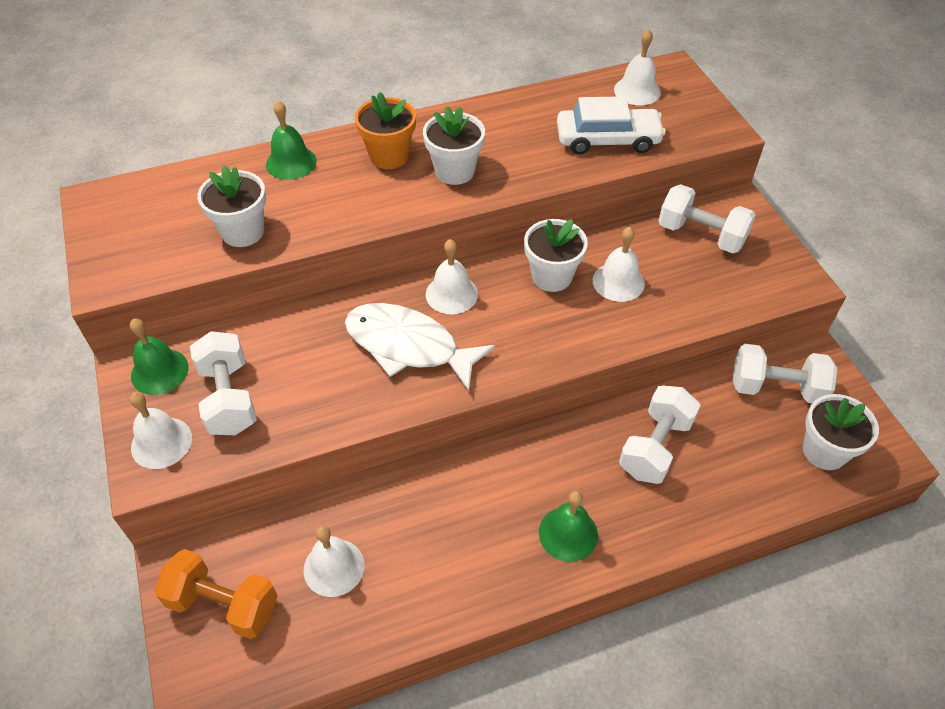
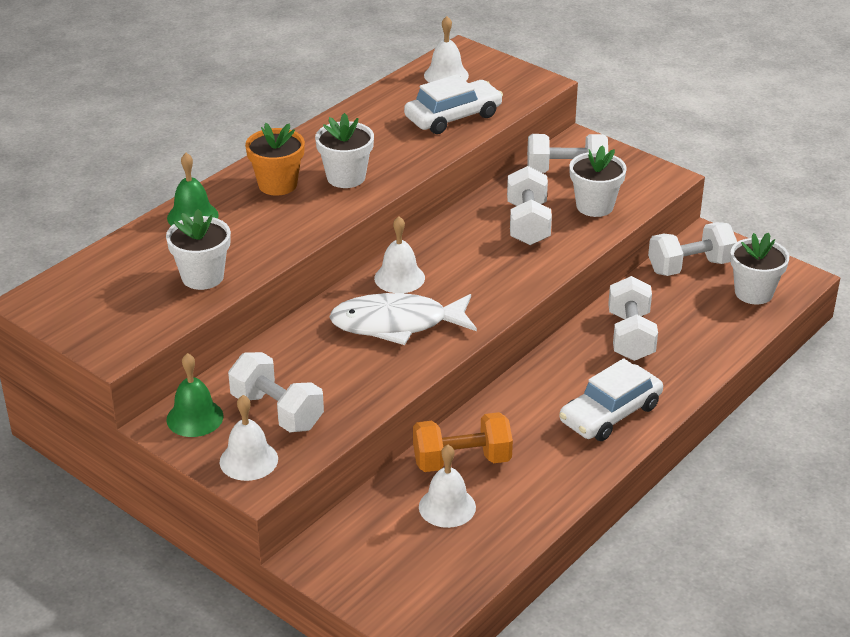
camera: 30 degrees left, 15 degrees down
(223, 604) = (378, 565): orange dumbbell -> orange dumbbell (462, 461)
(551, 276) = (471, 238): white flower pot -> white flower pot (594, 206)
(568, 533) = (610, 413): green bell -> white car
(618, 282) = (528, 224): white bell -> white dumbbell

